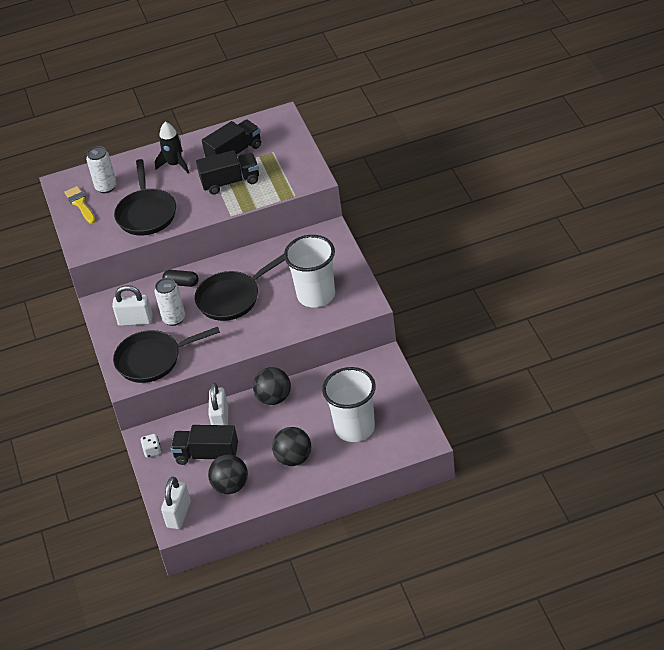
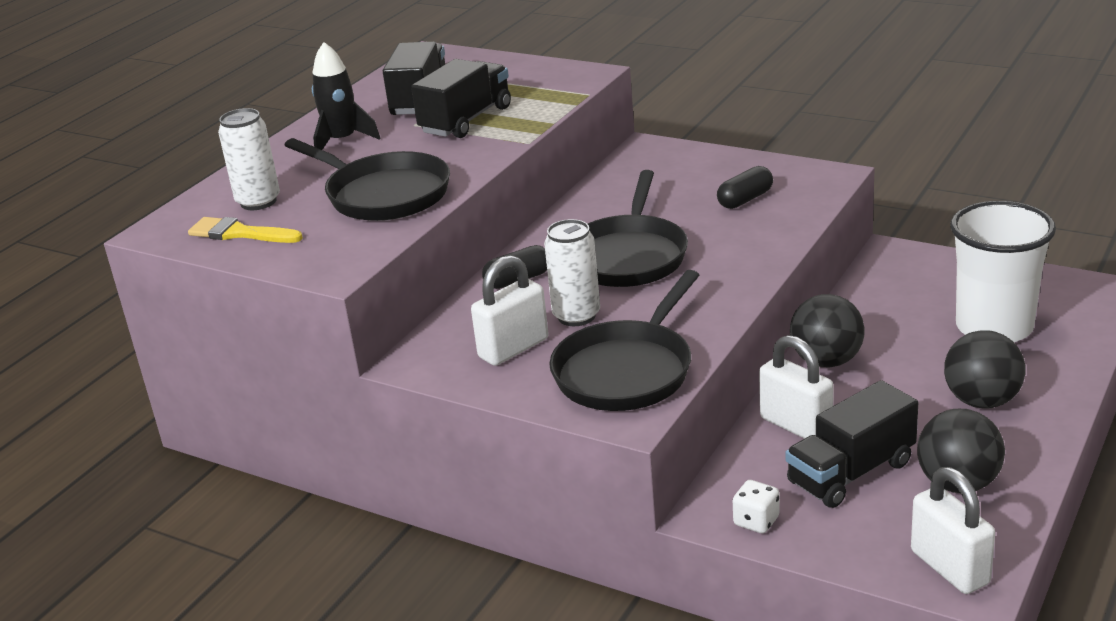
camera: 45 degrees left, 15 degrees down
(316, 295) = (745, 199): white cup -> black capsule

